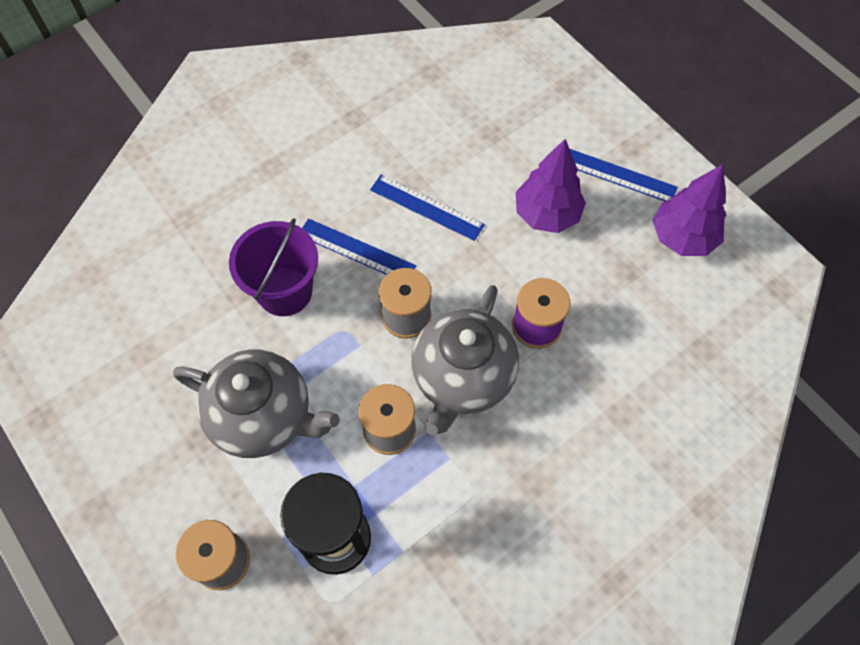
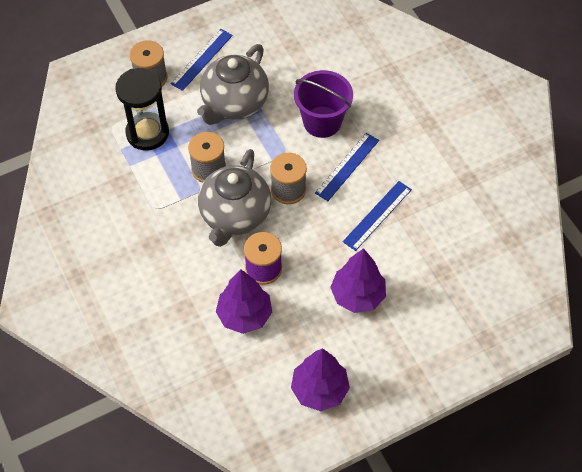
camera: 100 degrees right, 5 degrees down
(462, 377) = (235, 215): grey teapot -> grey teapot turned 105 degrees counterclockwise
(610, 337) = (244, 315): none -> purple tree
(617, 175) = (387, 356): blue ruler -> blue ruler (202, 59)

